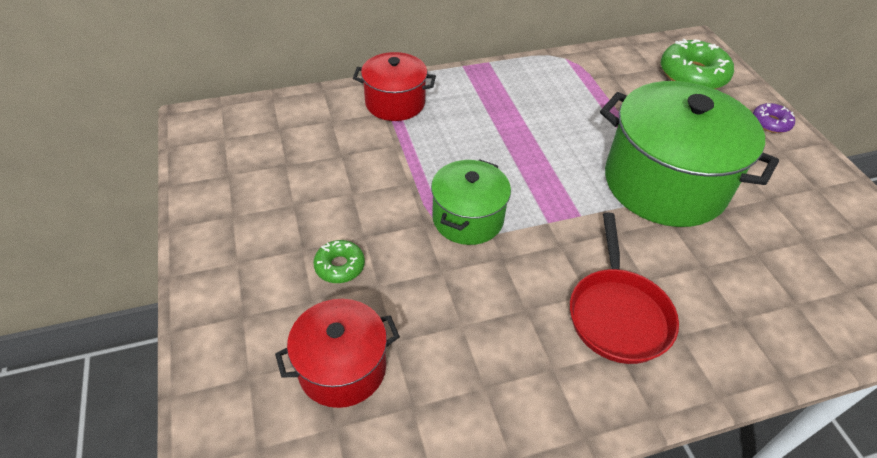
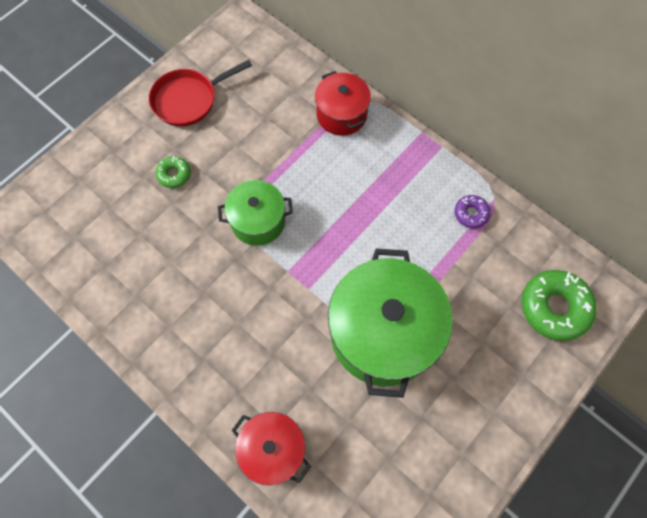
camera: 60 degrees right, 20 degrees up
(342, 368) = (108, 219): red pot -> red pot (273, 449)
(618, 314) = (232, 347): red pan -> red pan (188, 100)
(770, 123) = (529, 394): purple donut -> purple donut (471, 214)

